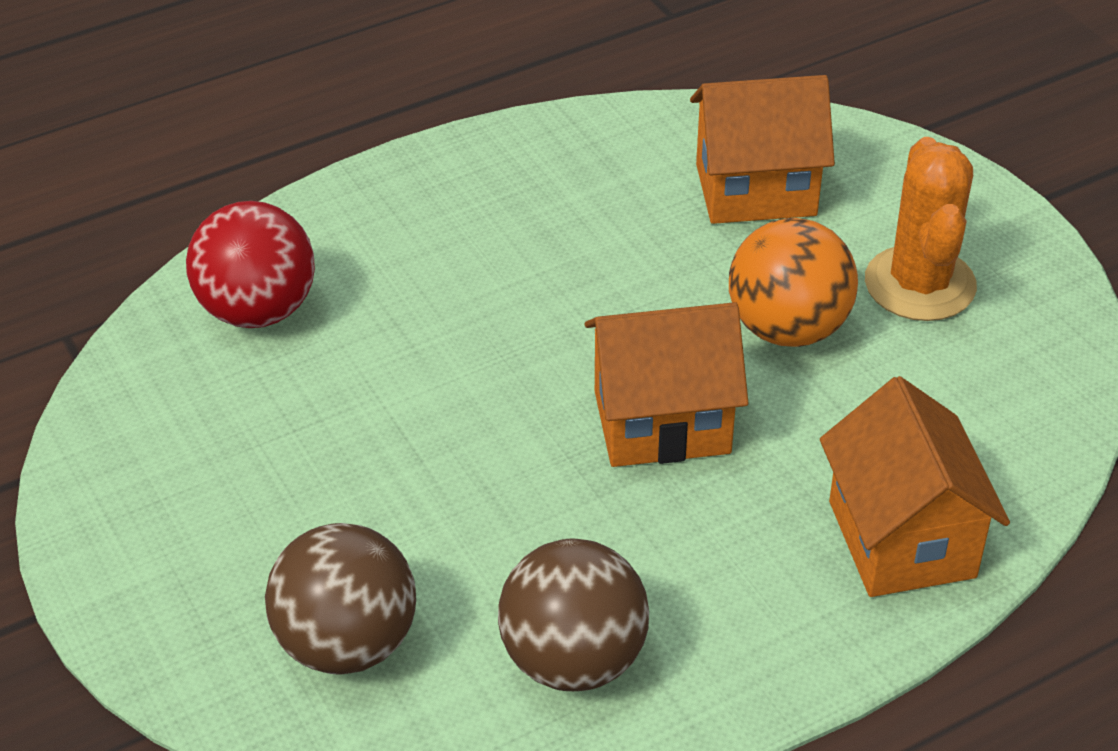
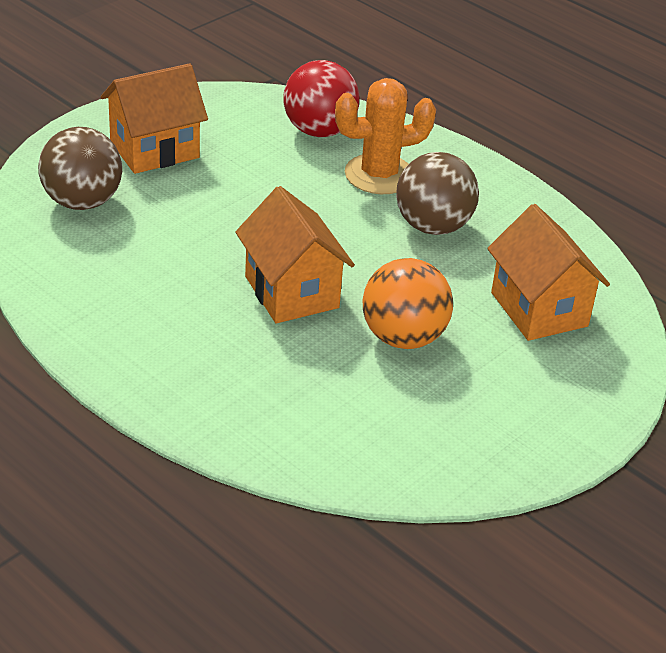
camera: 70 degrees right, 5 degrees down
(573, 660) = (91, 281): brown ball -> brown ball (433, 226)
(902, 539) = (227, 405): orange house -> orange house (154, 150)
(920, 284) = (481, 397): orange cactus -> orange cactus (379, 175)

